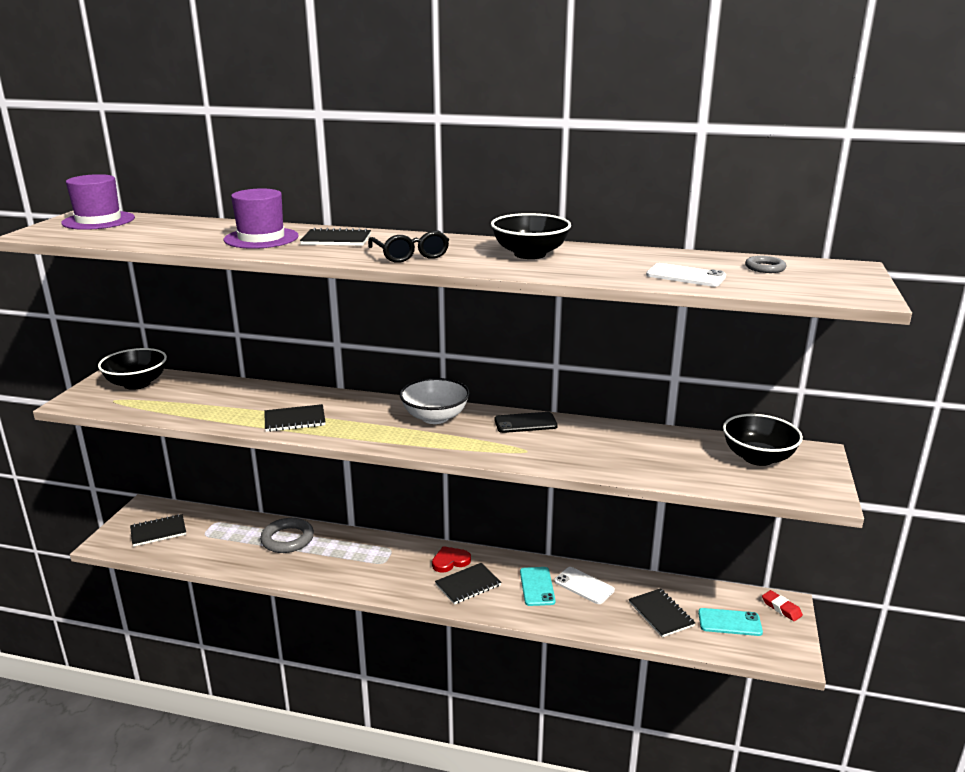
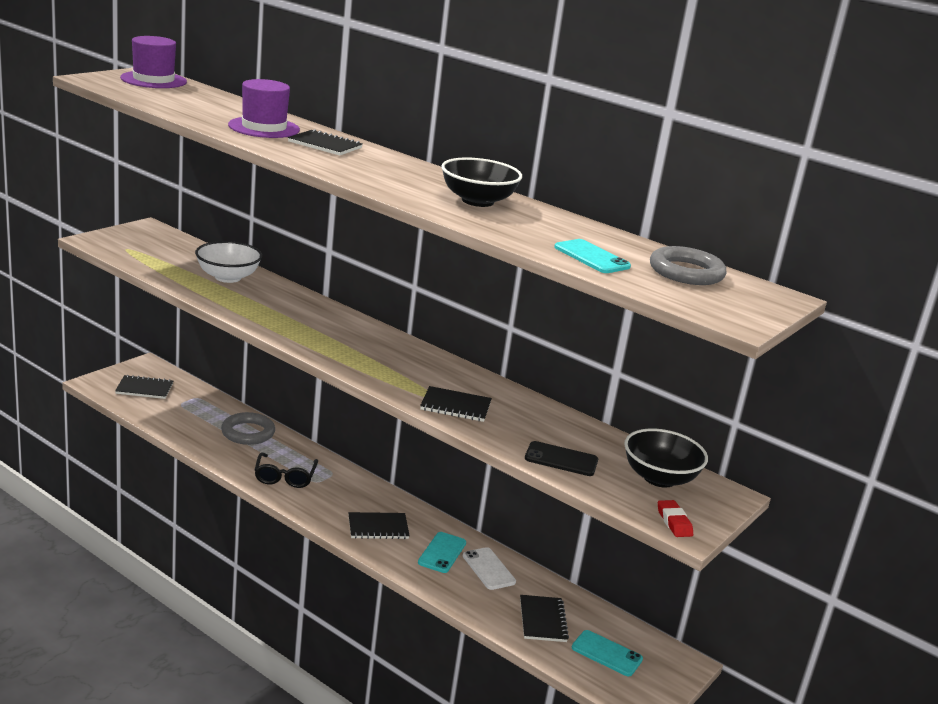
camera: 20 degrees right, 0 degrees up
(137, 384) = (156, 241): black bowl -> none
(295, 420) = (258, 309): black notebook -> black notebook (455, 406)
(410, 255) = (369, 173): black glasses -> black glasses (285, 476)
(435, 417) = (384, 346): white bowl -> white bowl (228, 277)
(450, 561) = (379, 502): red heart -> none
(525, 423) = (463, 376): black phone -> black phone (561, 459)
(685, 276) = (592, 257): white phone -> turquoise phone
(765, 268) = (686, 272): grey ring -> grey ring, size x1.81
(781, 608) = (675, 663): red eraser -> red eraser (674, 522)

